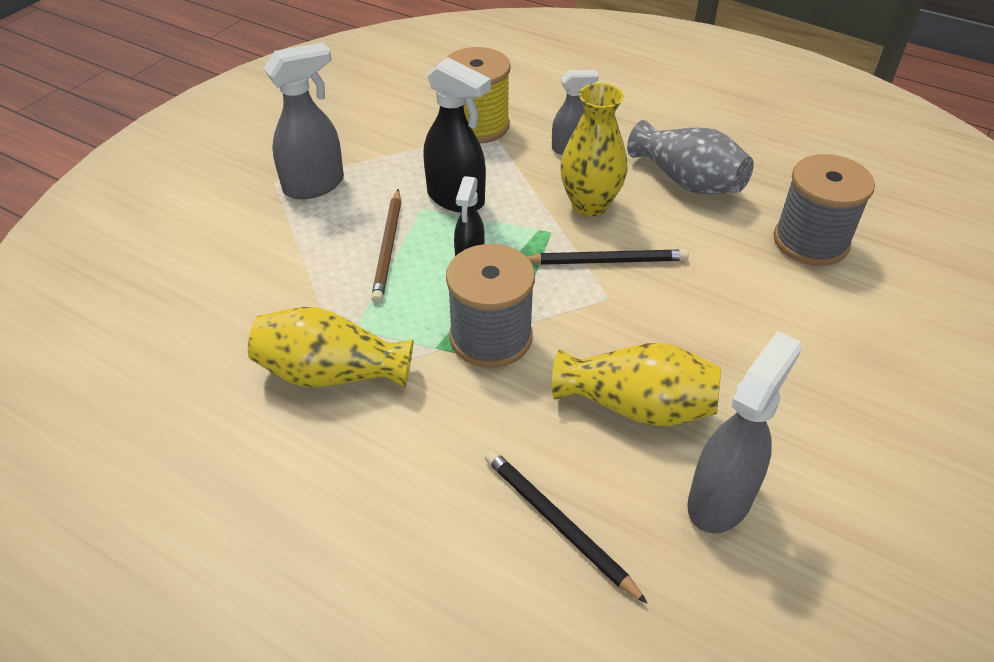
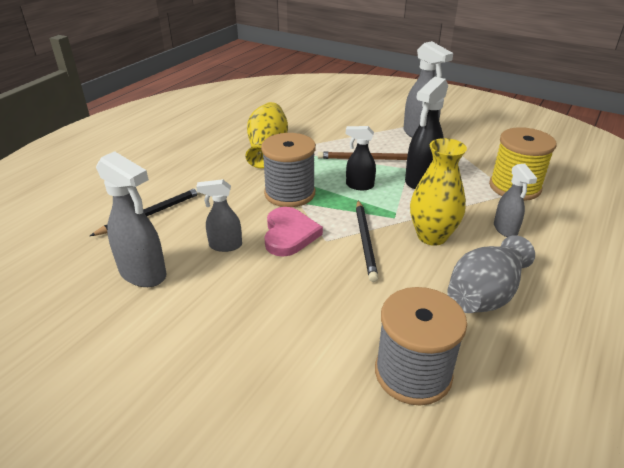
camera: 90 degrees right, 10 degrees down
(600, 335) = (289, 234): none -> pink heart
(636, 406) = (225, 245): yellow vase -> grey spray bottle

